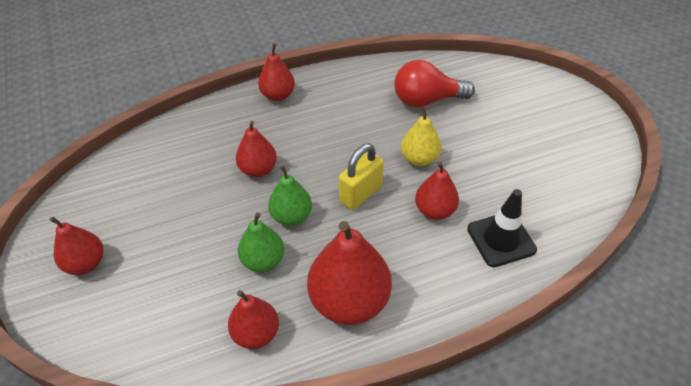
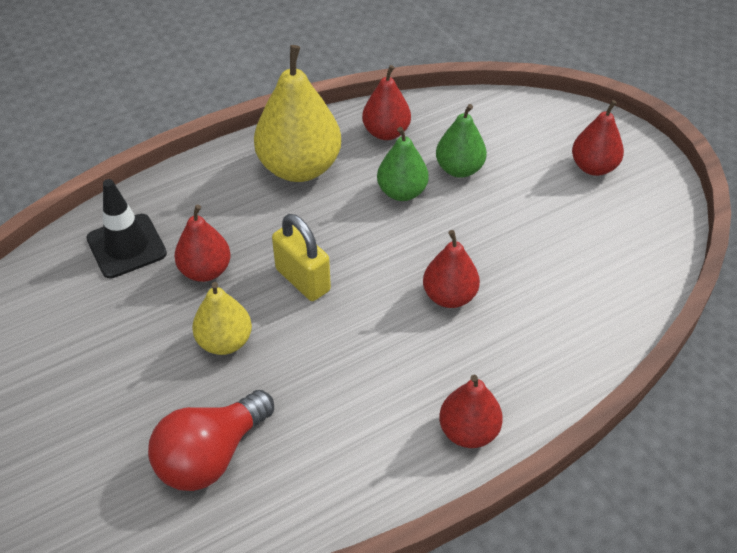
camera: 170 degrees right, 0 degrees up
(291, 216) = (385, 242): green pear -> green pear (459, 169)
(349, 301) = (299, 167): red pear -> yellow pear
(360, 194) = (303, 280): yellow padlock -> yellow padlock turned 75 degrees counterclockwise
(426, 100) = (211, 455): red light bulb -> red light bulb turned 150 degrees clockwise

